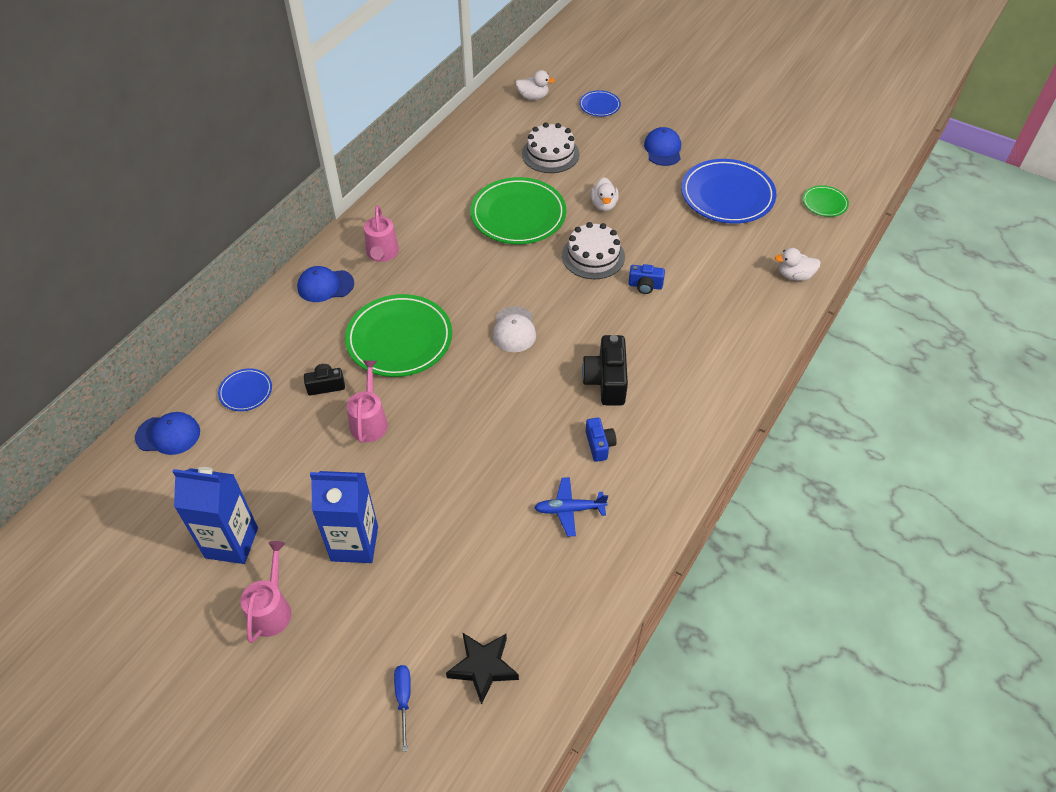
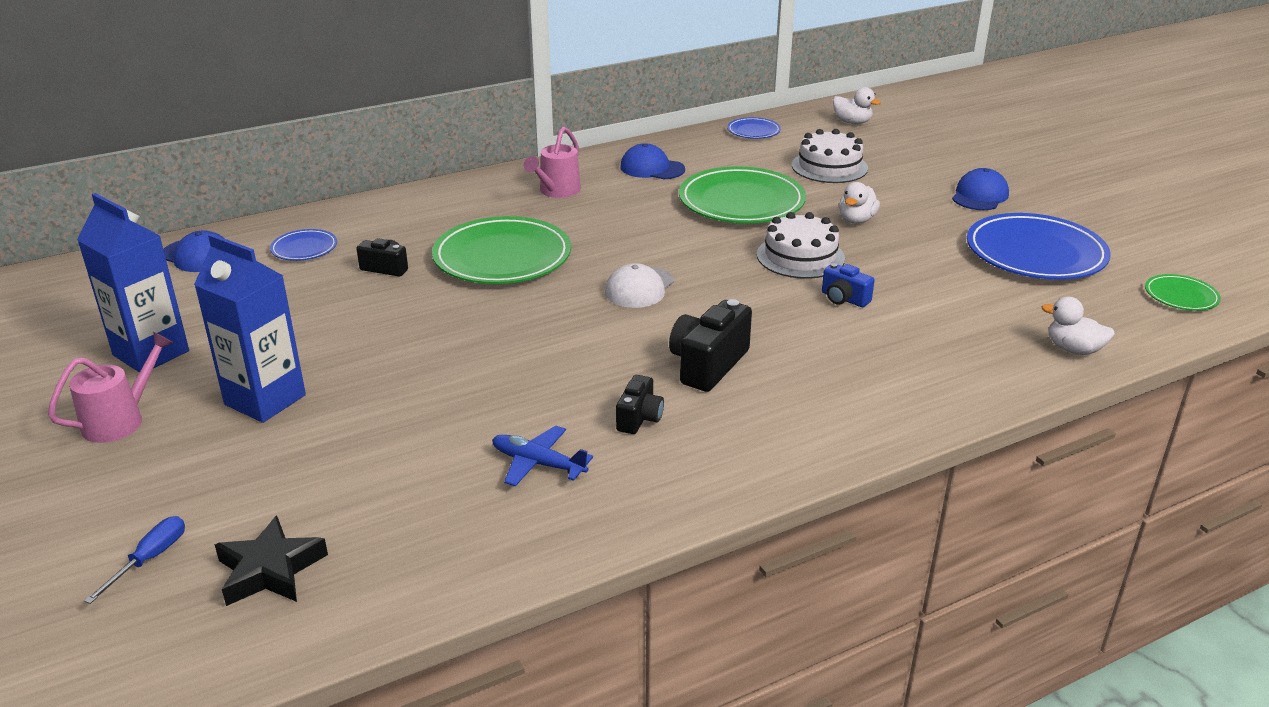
camera: 30 degrees right, 20 degrees down
(325, 285) = (472, 198): blue cap -> blue cap (652, 168)
(369, 421) = (397, 309): pink watering can -> none
(599, 105) = (928, 145): blue plate -> blue plate (753, 131)
(599, 445) = (639, 418): blue camera -> black camera

